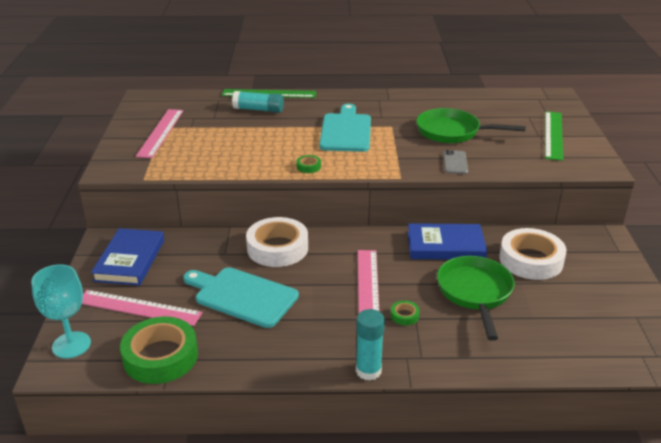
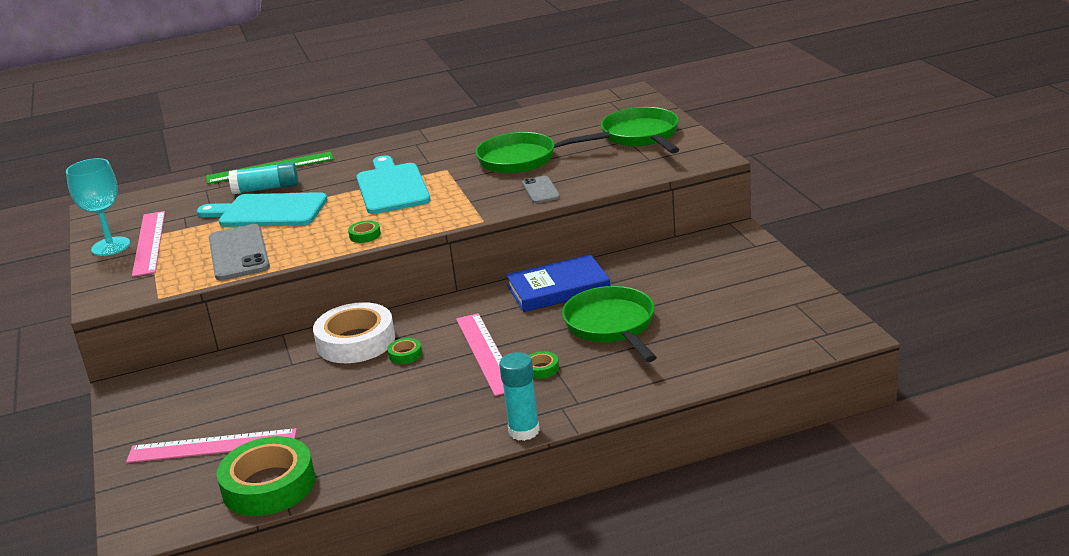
camera: 15 degrees left, 5 degrees down
(71, 345) = (147, 505): turquoise goblet -> turquoise goblet (110, 246)
(130, 260) = (171, 401): blue book -> none
(214, 157) = (238, 253): none -> grey phone
(242, 296) = (338, 400): turquoise cutting board -> turquoise cutting board (268, 211)
(308, 270) = (405, 354): none -> green tape
(531, 260) = (661, 278): white tape -> none
(553, 135) = (642, 136): green ruler -> green pan

